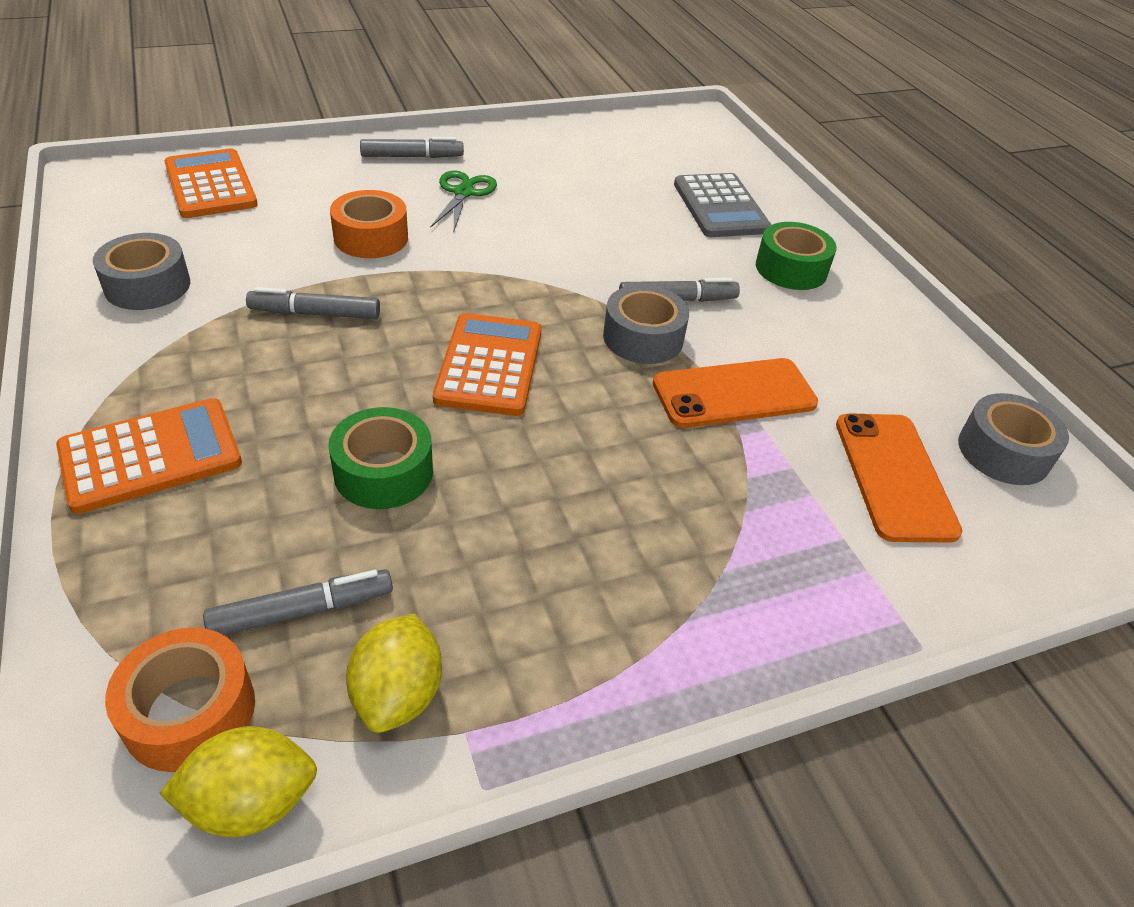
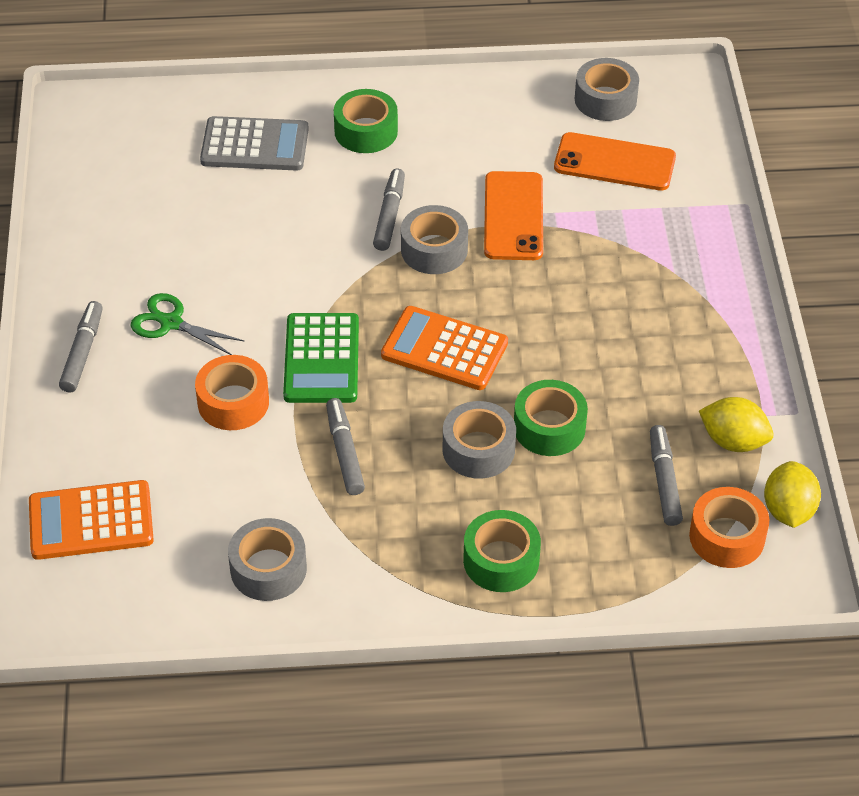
camera: 70 degrees left, 5 degrees up
(151, 456) = (501, 560): orange calculator -> green tape
(315, 313) = (345, 452): grey marker -> grey marker turned 150 degrees clockwise
(335, 413) = (478, 449): none -> grey tape
(445, 282) = (322, 359): none -> green calculator

